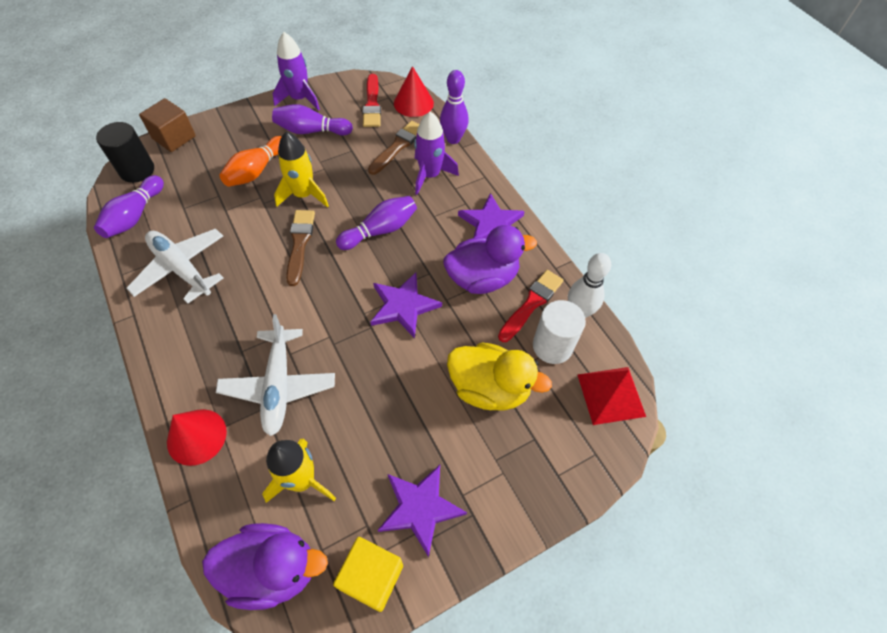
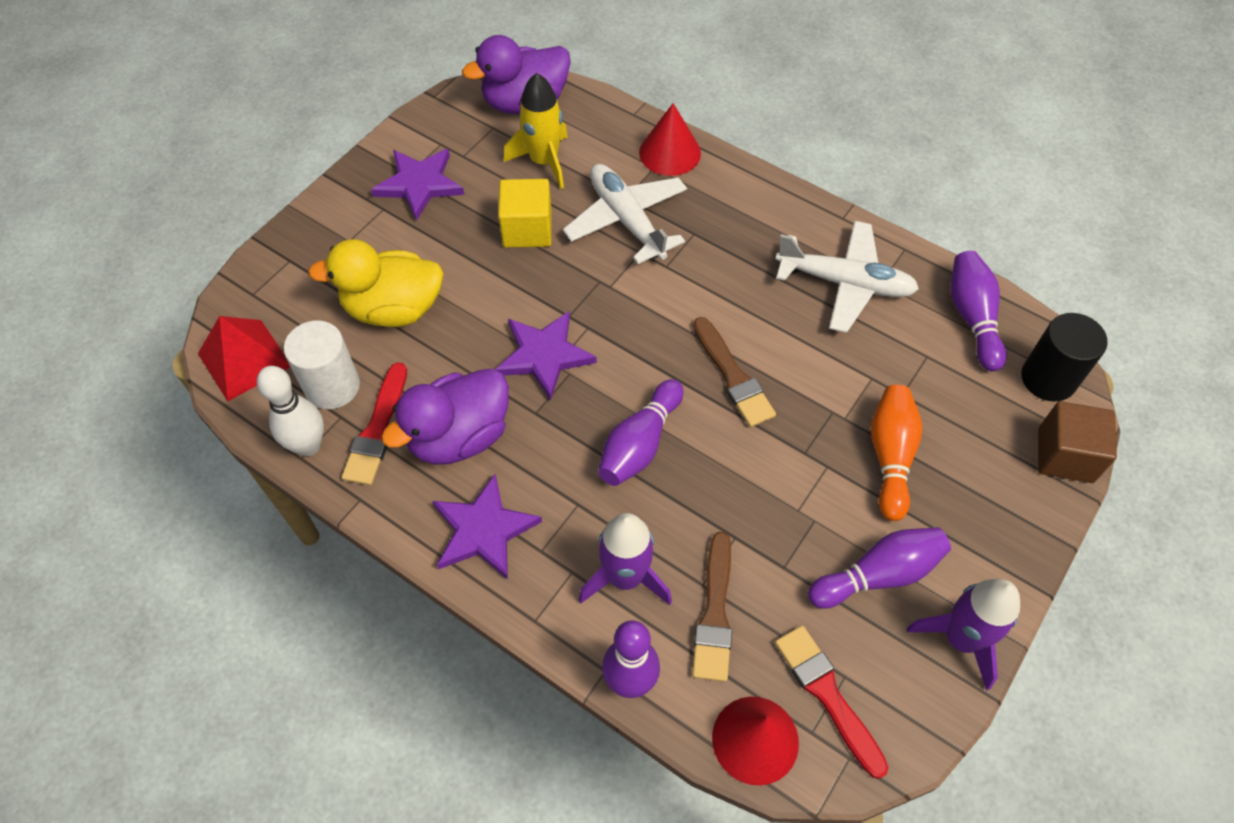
camera: 155 degrees right, 0 degrees up
(303, 195) = (789, 449): yellow rocket -> none
(372, 577) = (438, 128): yellow cube -> yellow cube (527, 229)

